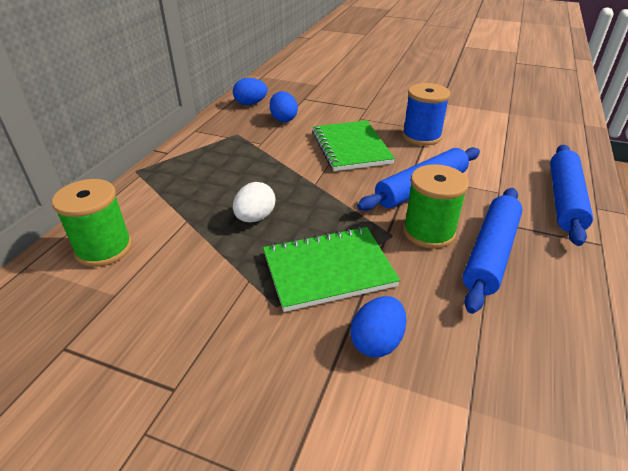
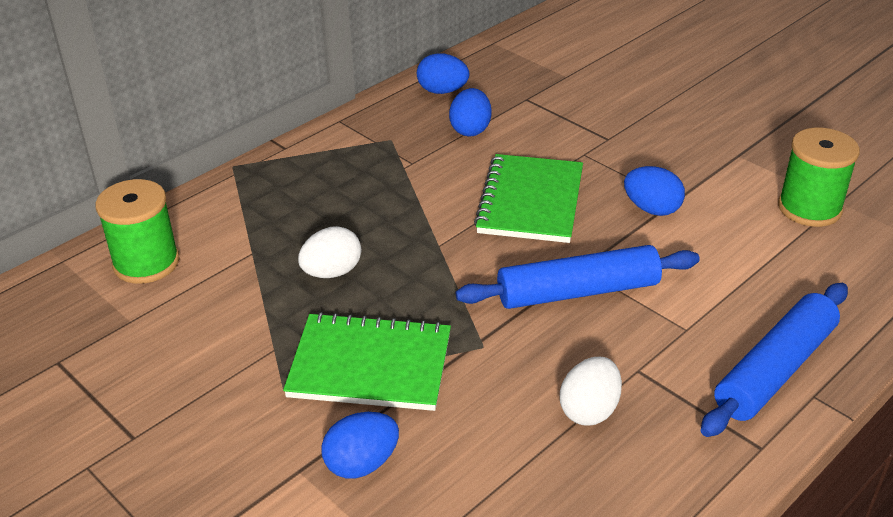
camera: 25 degrees right, 0 degrees up
(421, 136) = (651, 209): blue spool -> blue egg
(429, 232) = (533, 356): green spool -> green spool (809, 208)
(490, 253) = (589, 410): blue rolling pin -> white egg

